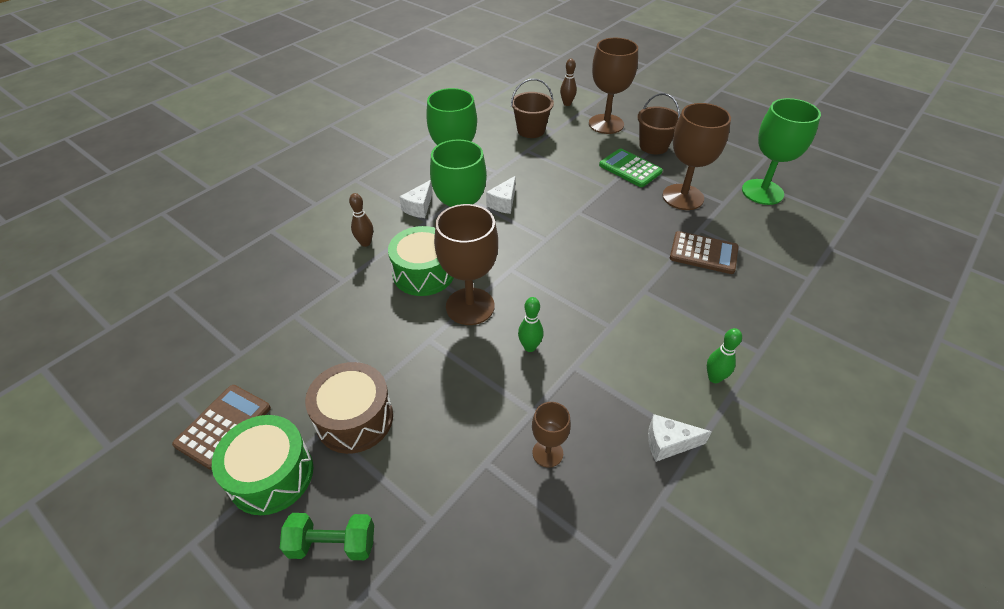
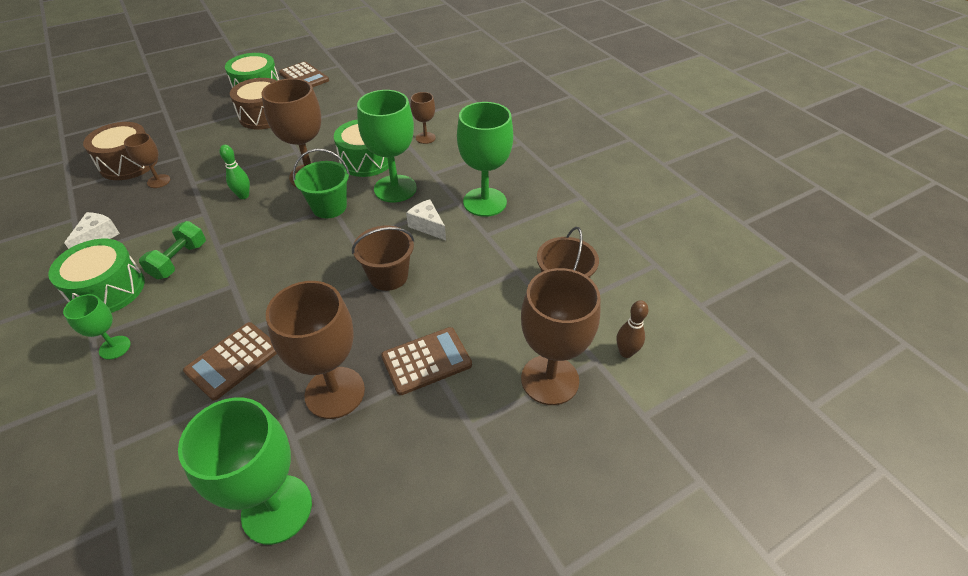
camera: 110 degrees right, 0 degrees up
(332, 544) = (198, 102): green dumbbell -> green dumbbell (179, 260)
(365, 243) = (425, 138): brown bowling pin -> brown goblet
(419, 207) = (455, 172): white cheese -> none
(511, 271) = (329, 207): none -> green bucket
(531, 523) = (129, 163): none -> brown drum
(630, 168) = (426, 361): green calculator -> brown calculator
(653, 146) = (465, 416): brown bucket -> brown bucket (388, 276)
(714, 378) = (108, 290): green bowling pin -> green drum
(753, 329) = (115, 347): none -> green goblet

